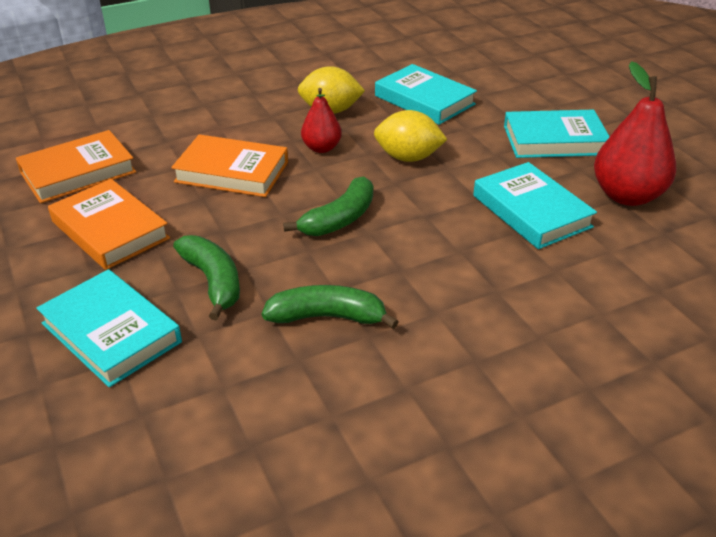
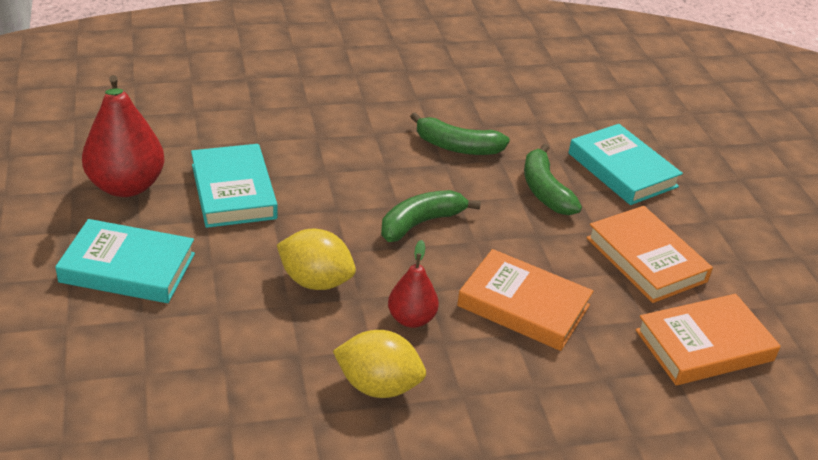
camera: 170 degrees left, 0 degrees up
(424, 100) = (236, 378): turquoise book -> none

